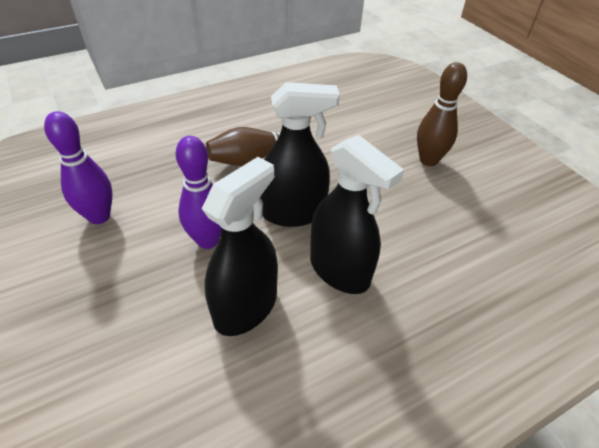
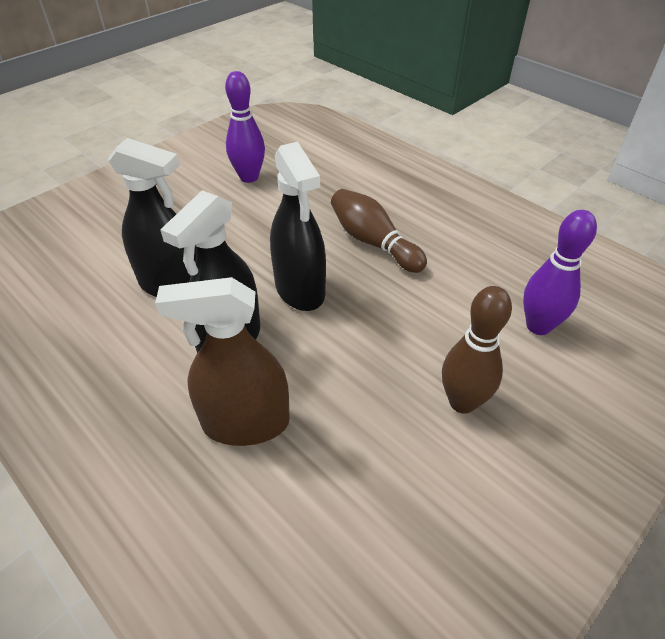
camera: 75 degrees right, 0 degrees up
(208, 240) = (242, 242): purple bowling pin -> purple bowling pin (538, 326)
(431, 274) = (245, 423): none -> brown spray bottle

